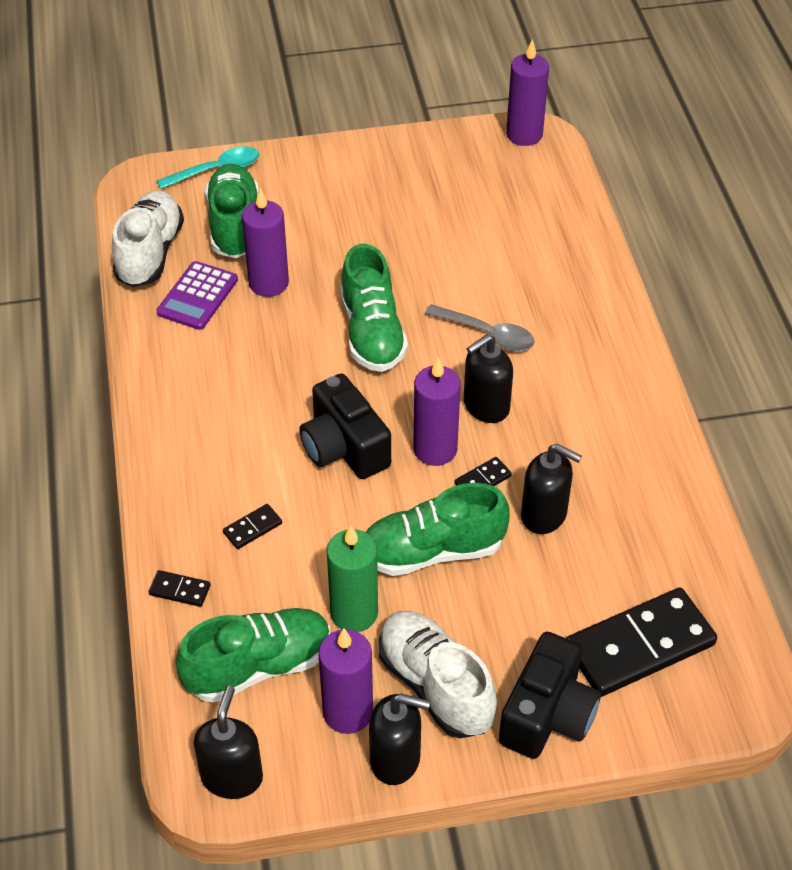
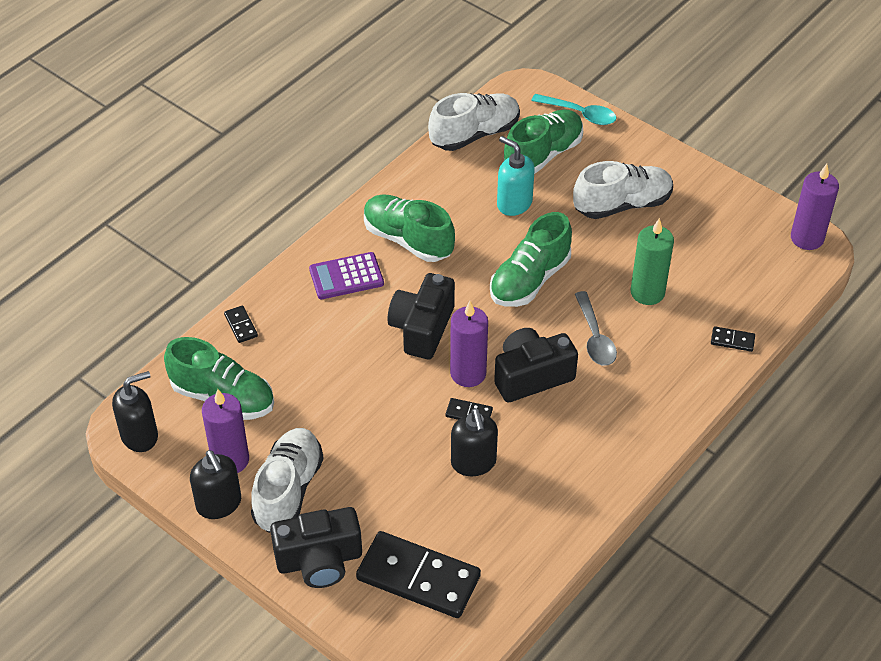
camera: 50 degrees right, 0 degrees up
(198, 296) = (465, 179): purple calculator -> purple calculator (346, 277)
(252, 528) = (317, 327): black domino -> black domino (732, 340)
(268, 283) = (514, 203): purple candle -> turquoise soap dispenser
(354, 613) = (303, 416): green candle -> green candle (647, 292)
(356, 215) = (622, 204): none -> white shoe
(432, 551) = (386, 424): green shoe -> green shoe (408, 240)
(485, 406) = (531, 376): black soap dispenser -> black camera

